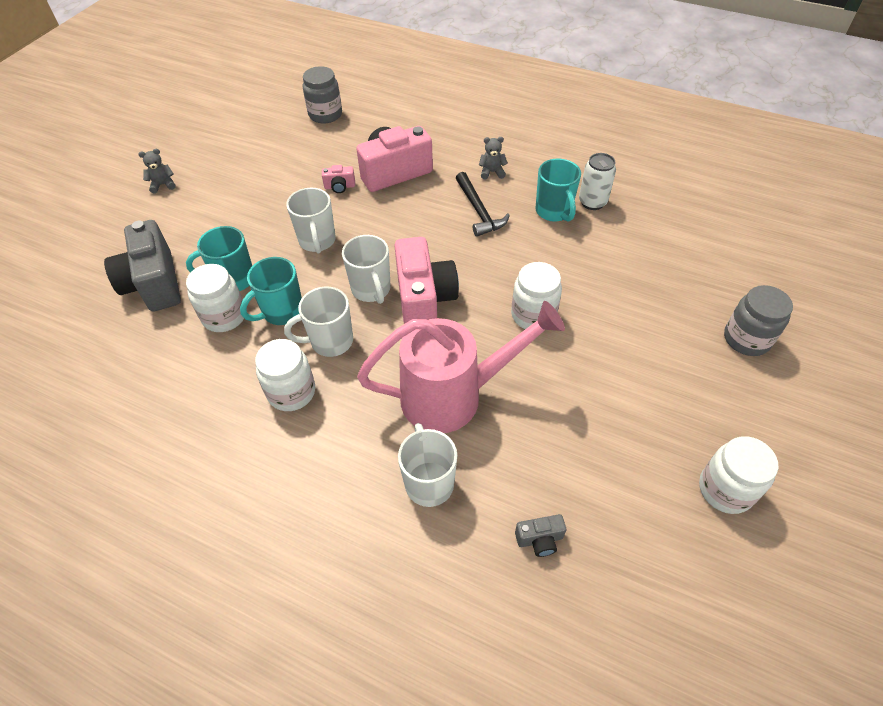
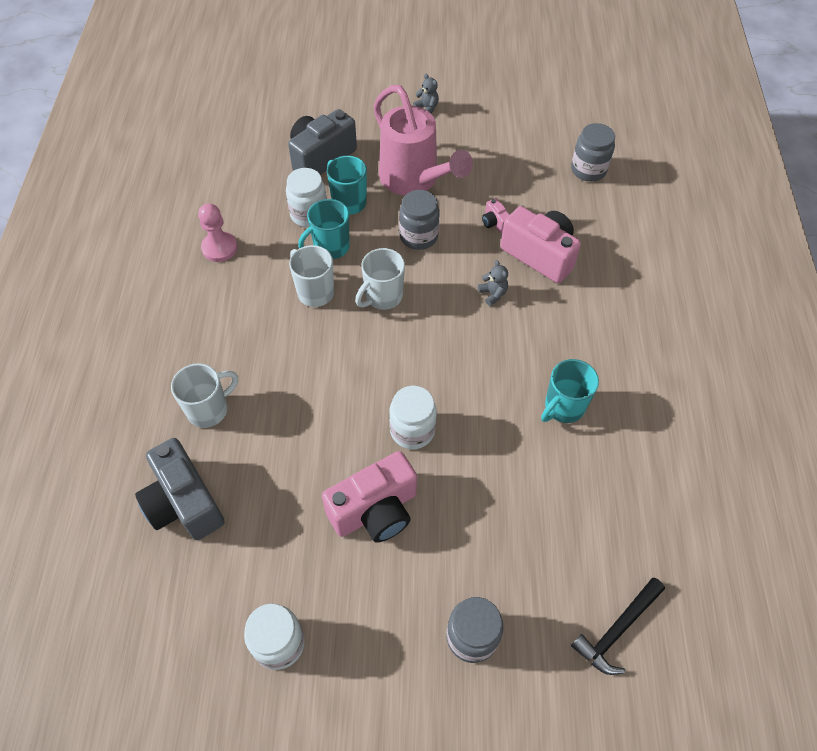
camera: 65 degrees right, 5 degrees up
(208, 412) = (219, 248): none -> pink pawn
(281, 312) = (330, 247): turquoise mug -> turquoise mug turned 60 degrees counterclockwise
(291, 392) = (256, 288): white jar -> none
(317, 241) = (418, 236): white mug -> grey jar
(424, 299) = (390, 339): pink camera -> pink camera (375, 510)
(453, 396) = (295, 397): pink watering can -> pink watering can (414, 180)
(478, 211) = (526, 342): black hammer -> black hammer (617, 630)
(492, 172) = (590, 334): grey teddy bear -> grey teddy bear (493, 294)
(539, 539) = (184, 503): grey camera -> grey camera, size x2.30
(592, 202) = (599, 439): white can -> none

